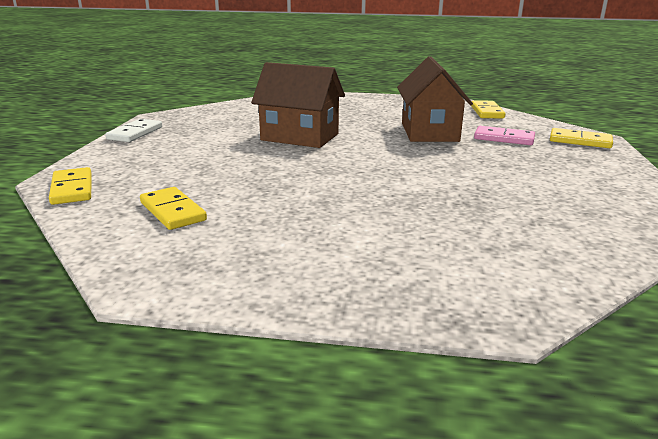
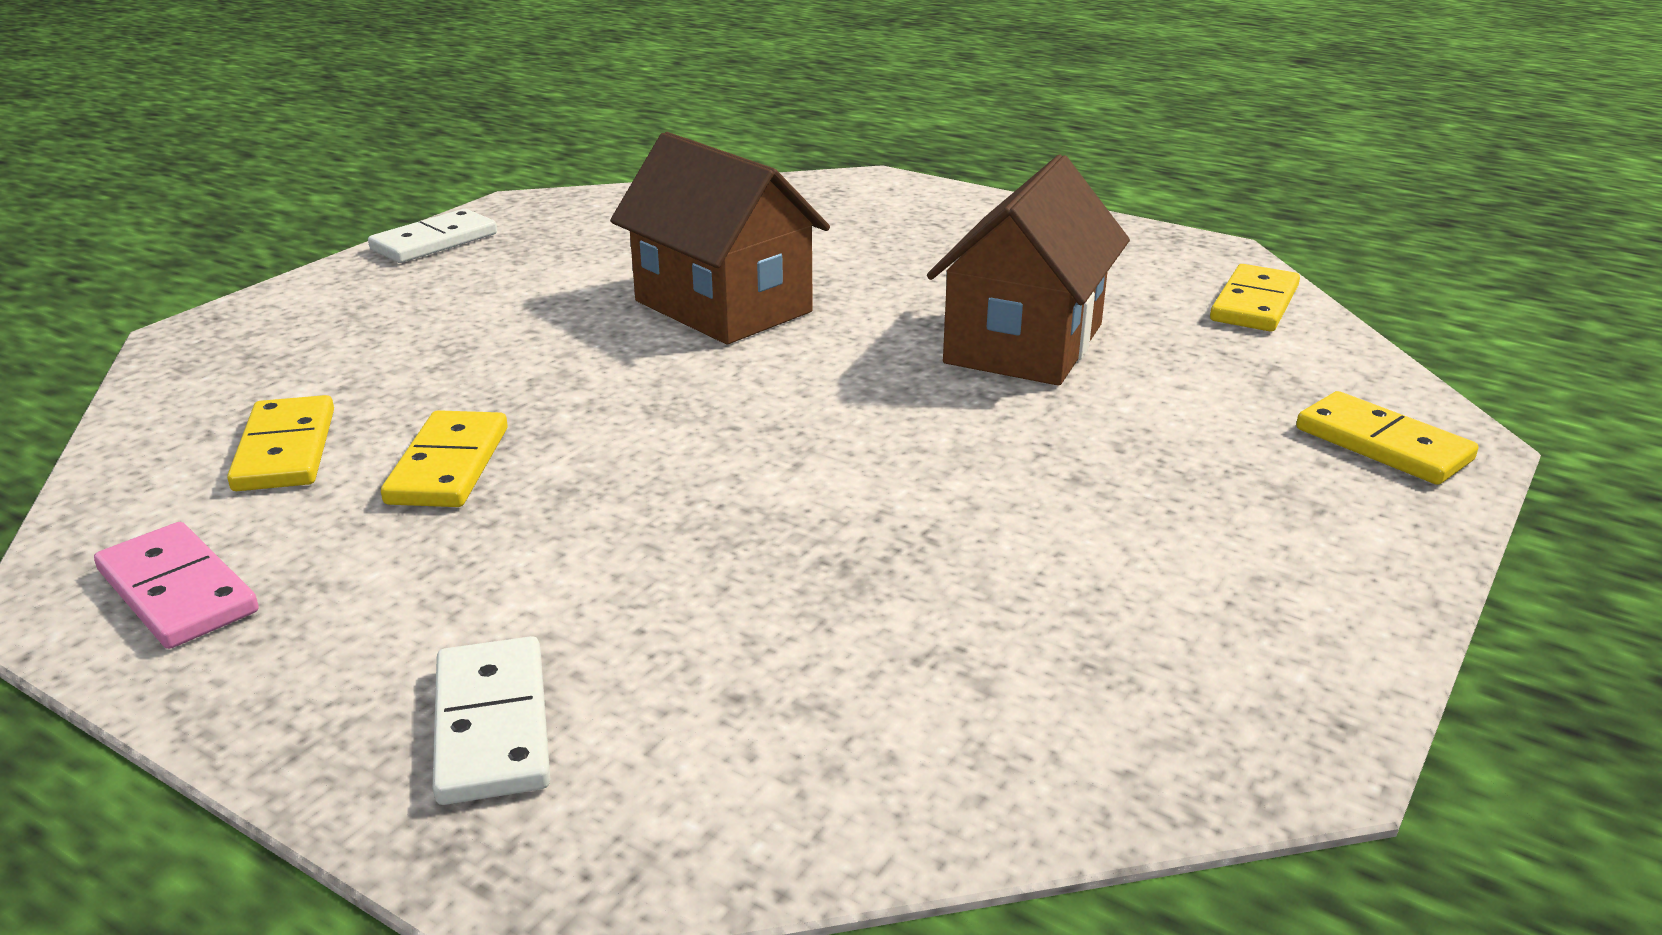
camera: 25 degrees right, 5 degrees up
(72, 189) = (194, 360): yellow domino -> yellow domino (449, 465)
(413, 279) = (492, 725): none -> white domino
(504, 138) = (1184, 397): pink domino -> pink domino (178, 591)

